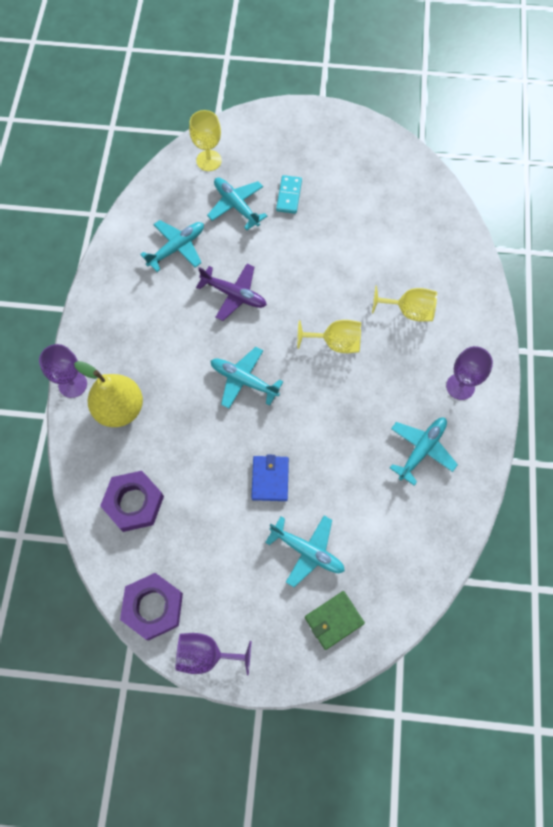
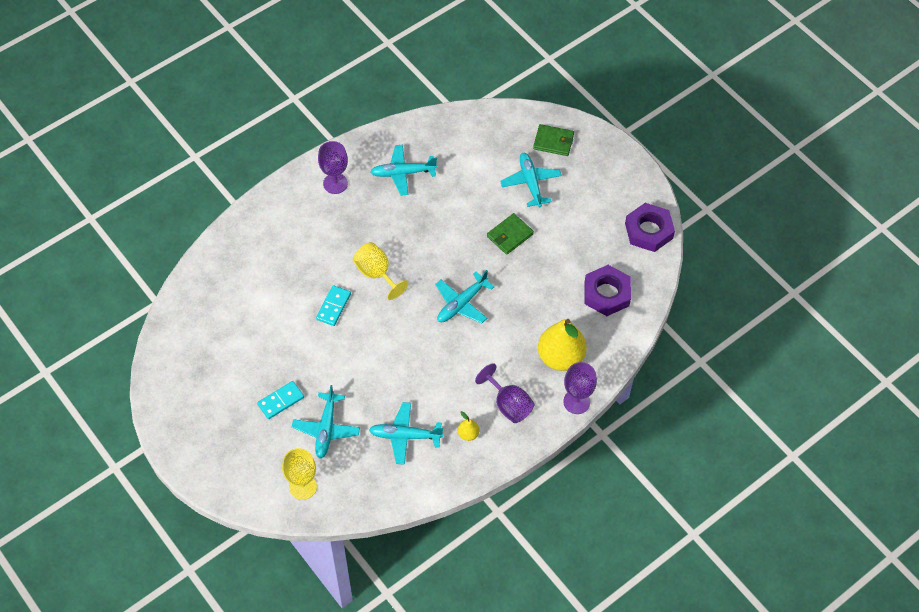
camera: 135 degrees left, 10 degrees down
(132, 288) = (468, 434): none -> yellow pear
(206, 654) = (641, 185): purple goblet -> purple goblet (508, 404)
(234, 295) = (404, 364): purple plane -> none
(243, 380) = (461, 304): turquoise plane -> turquoise plane turned 60 degrees clockwise
(270, 479) = (510, 235): blue wallet -> green wallet
(335, 289) = (333, 307): none -> turquoise domino
(409, 311) = (306, 250): yellow goblet -> none

